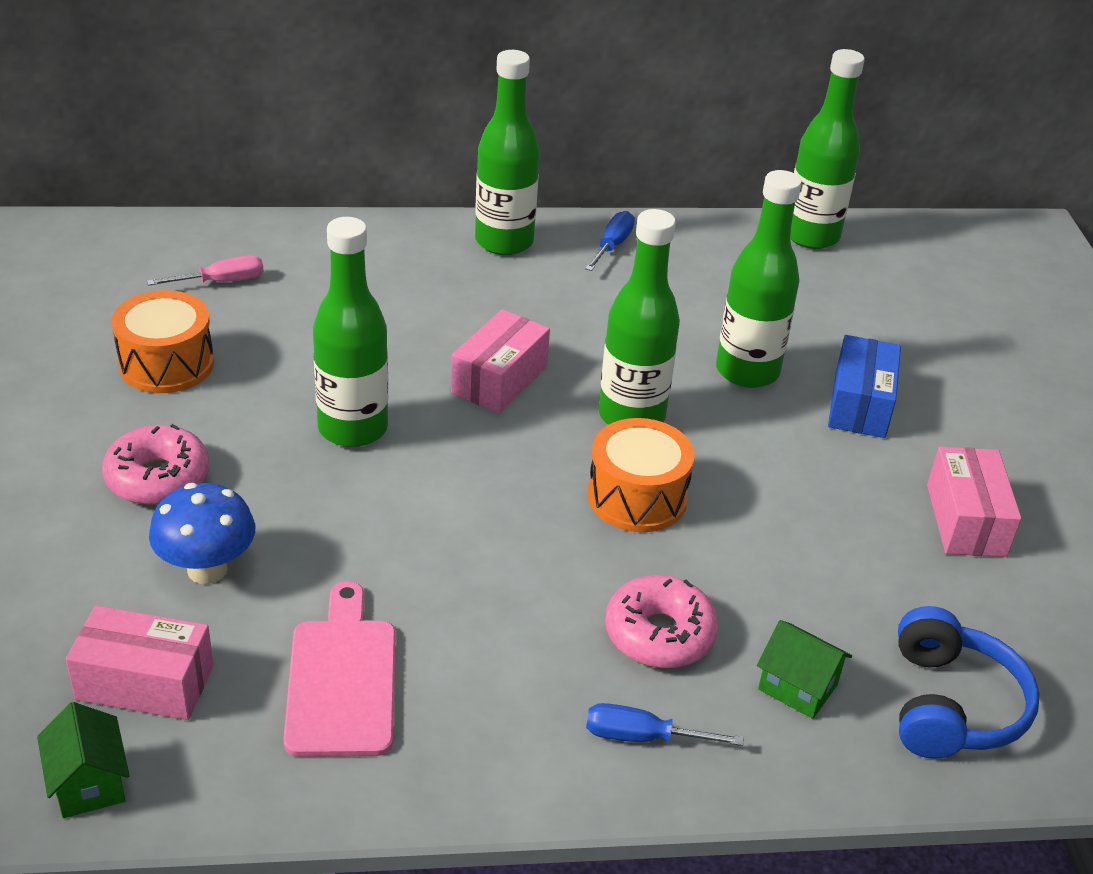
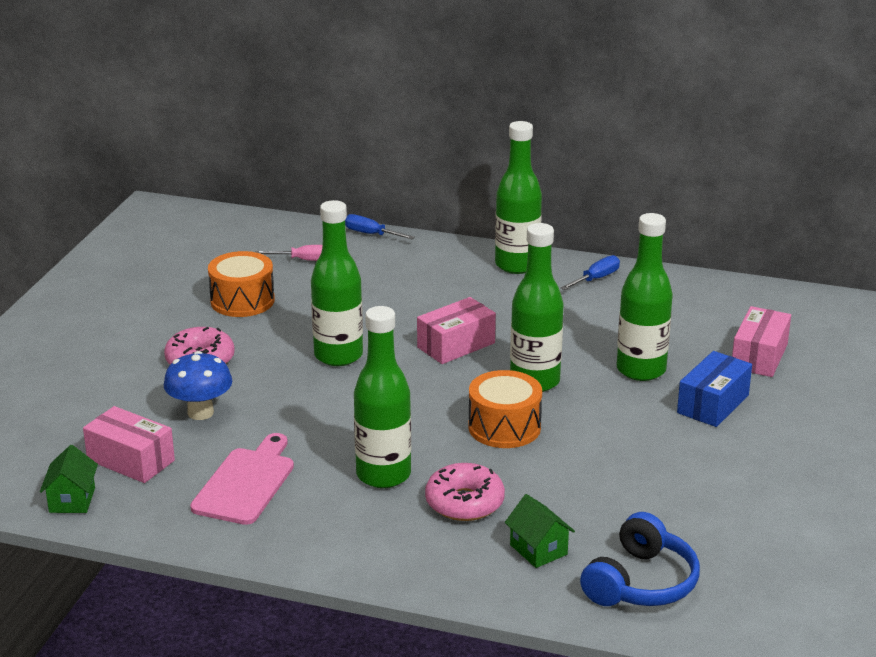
camera: 25 degrees right, 10 degrees down
(643, 737) = (414, 552): blue screwdriver -> blue screwdriver (371, 234)
(811, 236) = (759, 295): green bottle -> green bottle (383, 475)
(966, 520) = (739, 485): pink box -> pink box (759, 356)

